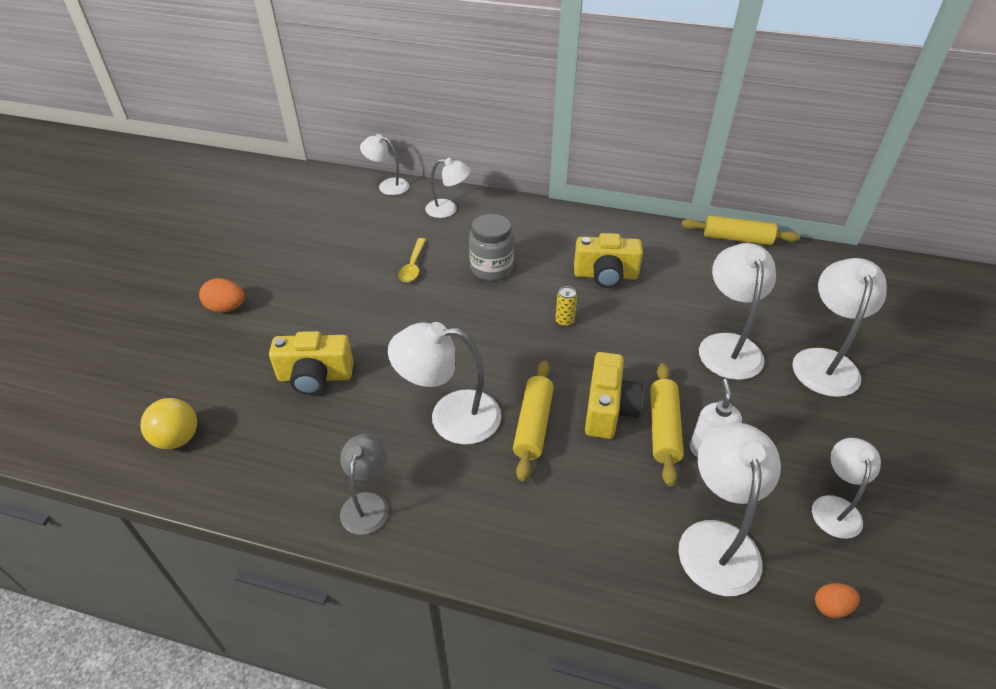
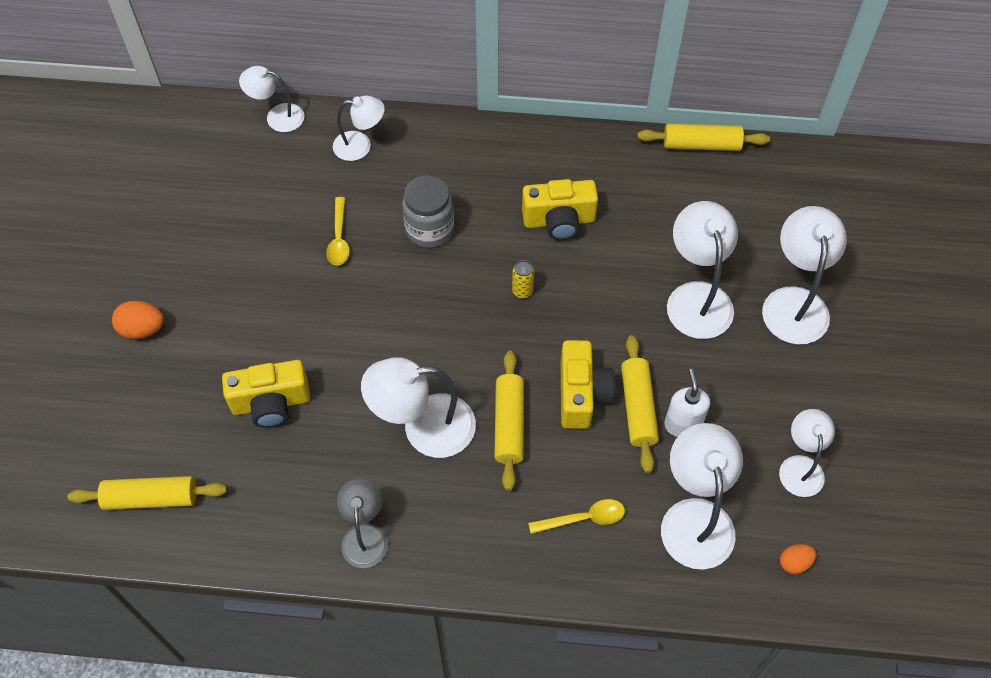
camera: 10 degrees left, 15 degrees up
(177, 438) = (151, 498): yellow ball -> yellow rolling pin
(596, 522) = (584, 518): none -> yellow spoon

